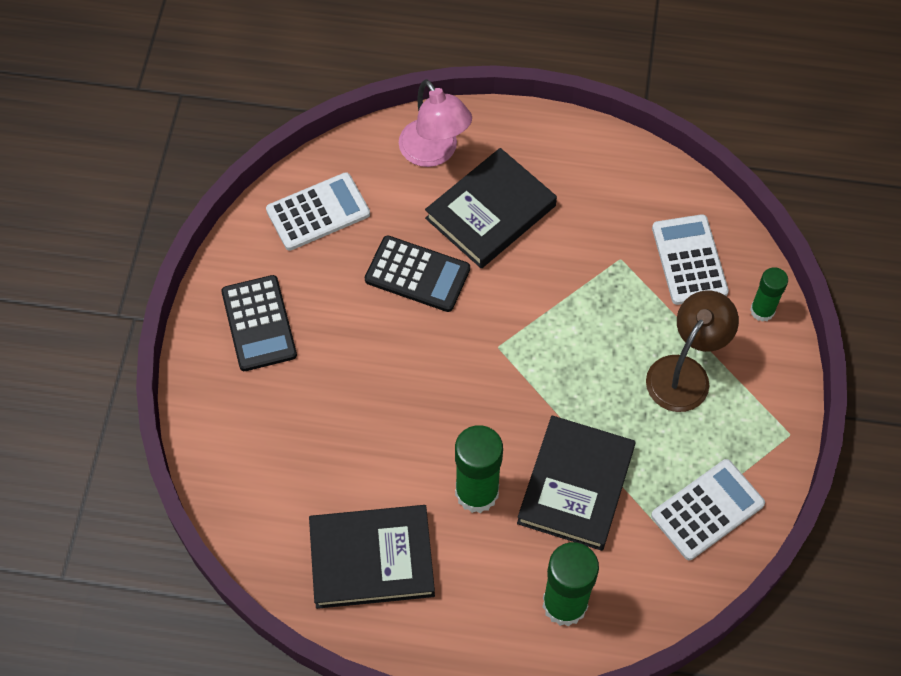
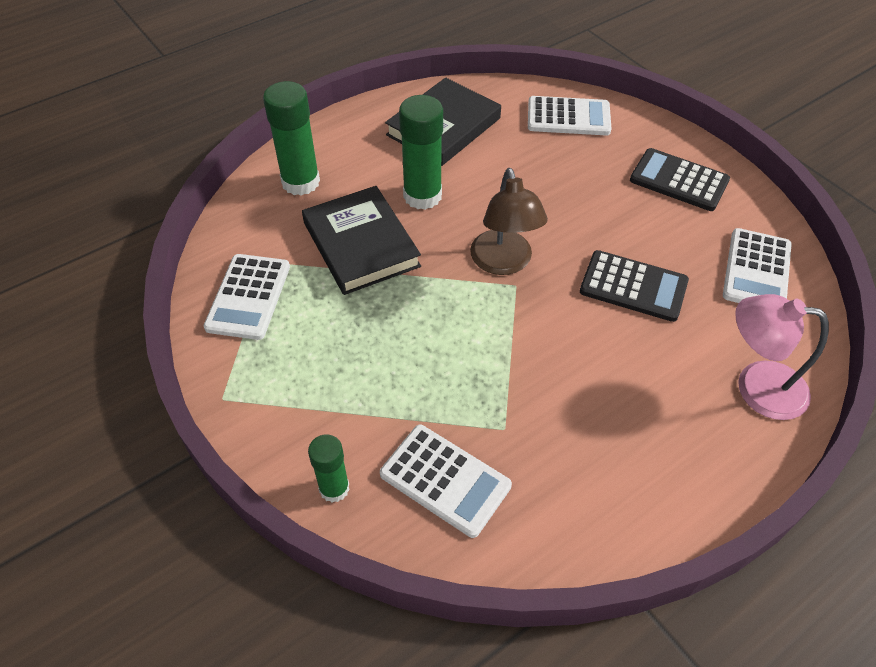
camera: 135 degrees right, 10 degrees down
(251, 467) = (568, 117): none -> white calculator
(417, 274) = (633, 286): black calculator -> black calculator turned 135 degrees counterclockwise
(490, 212) = (649, 376): black book -> none
(685, 373) = (355, 378): brown lamp -> brown lamp (503, 263)

